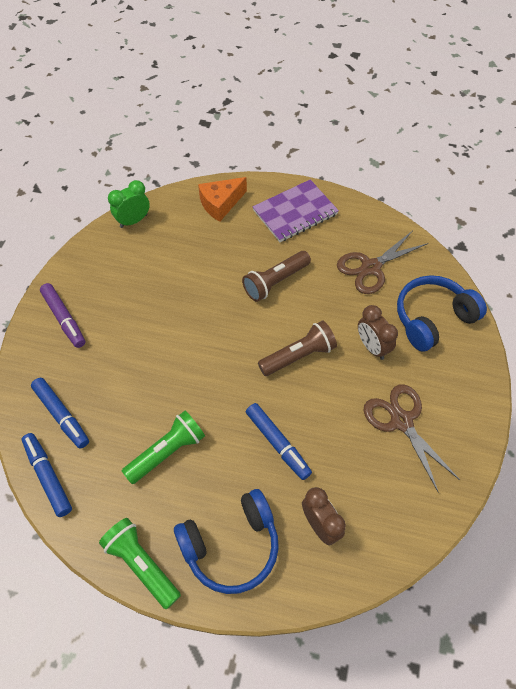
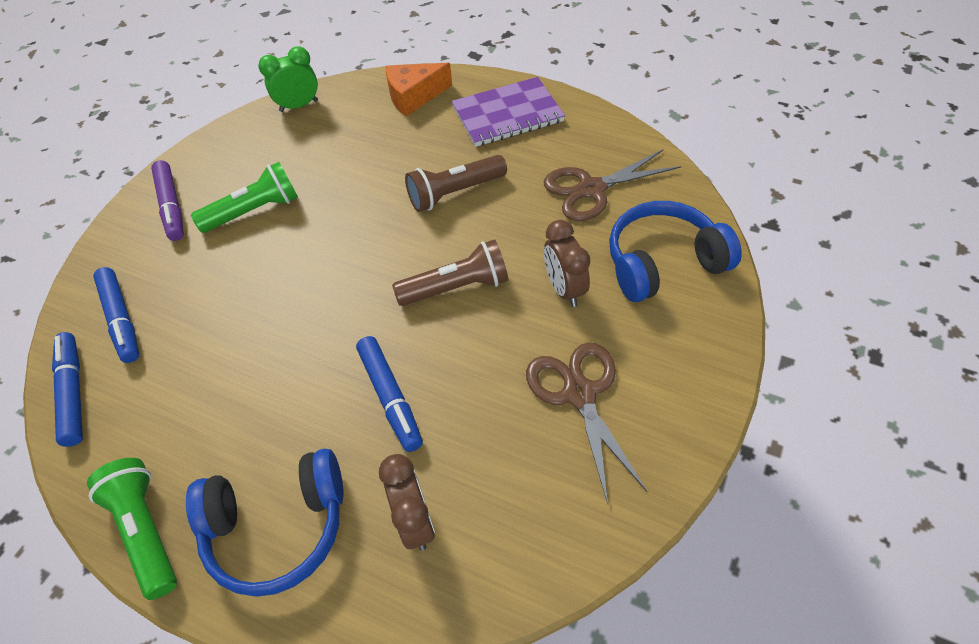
camera: 15 degrees right, 5 degrees down
(167, 452) = (237, 385): green flashlight -> green flashlight (254, 211)

